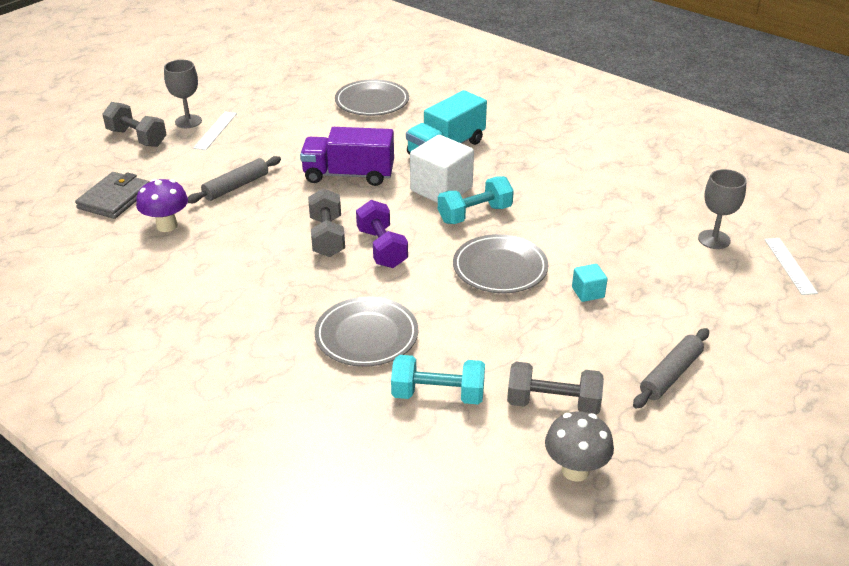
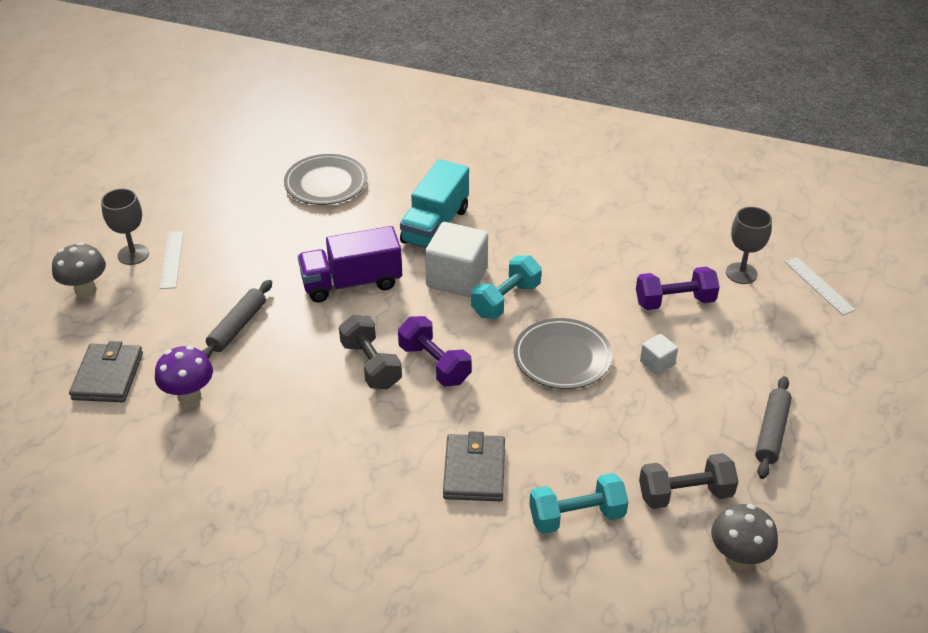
camera: 20 degrees left, 5 degrees up
(137, 138) = (85, 290): grey dumbbell -> grey mushroom
(366, 336) = (474, 471): grey plate -> grey wallet
(588, 292) = (657, 363): turquoise cube -> white cube
(633, 248) = (674, 301): none -> purple dumbbell

